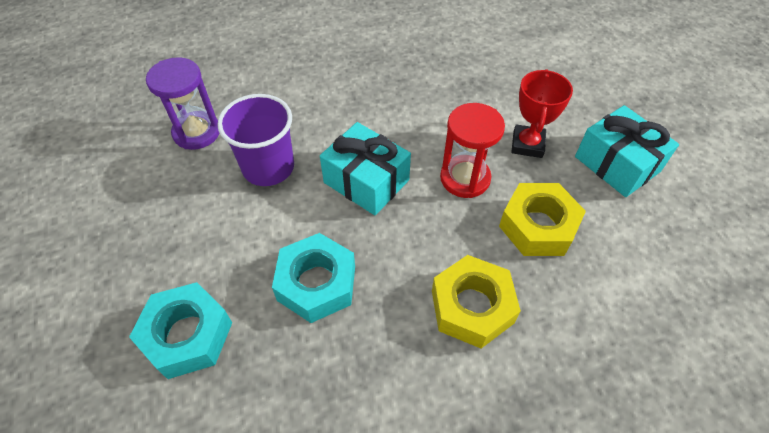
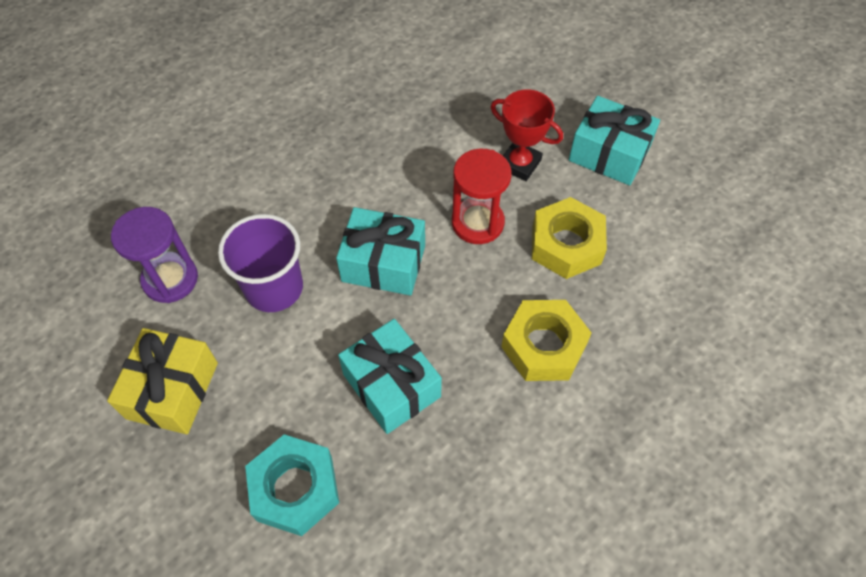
camera: 25 degrees left, 5 degrees up
(146, 214) = (173, 390): none -> yellow gift
(316, 283) = (391, 385): turquoise nut -> turquoise gift
(527, 144) = (519, 164): red trophy -> red trophy turned 45 degrees counterclockwise

